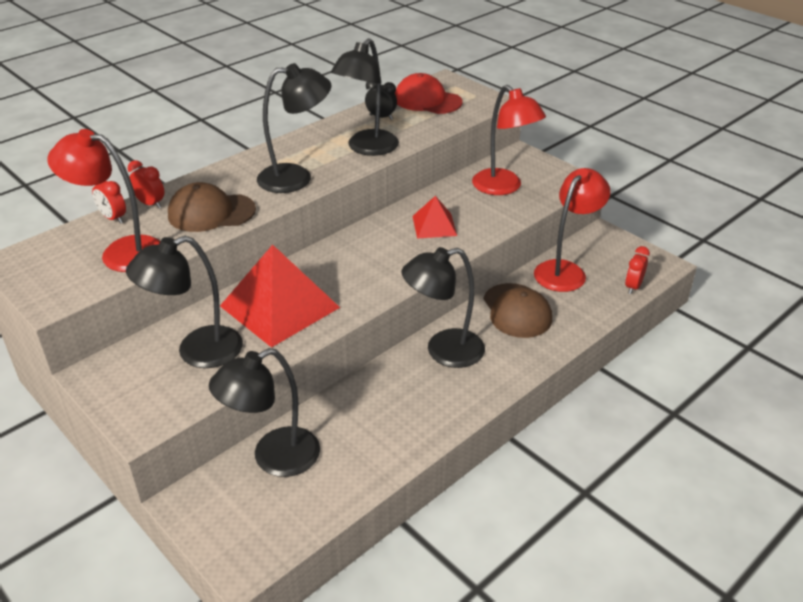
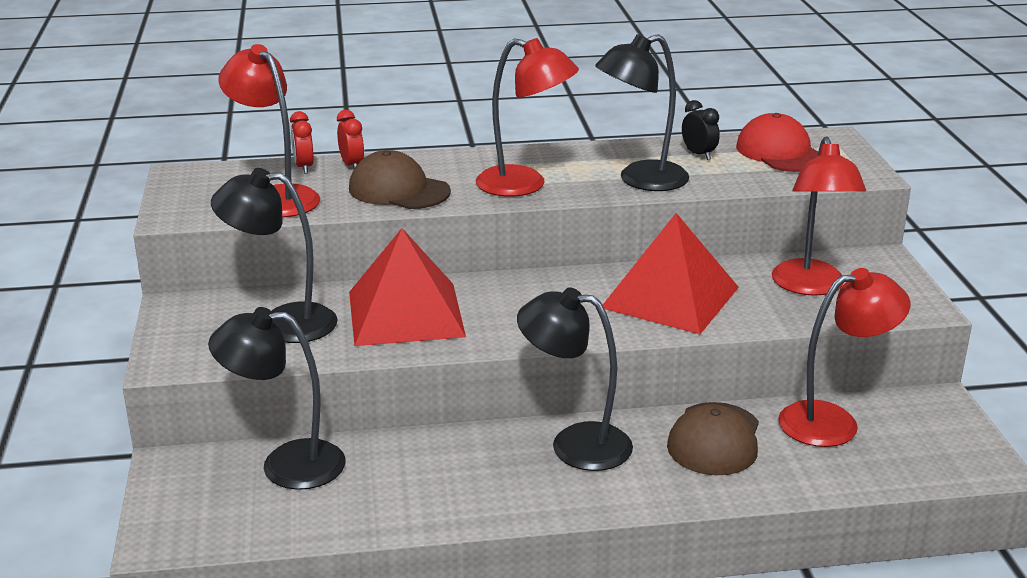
camera: 35 degrees right, 10 degrees down
(296, 178) = (524, 185): black lamp -> red lamp
(434, 225) = (670, 297): red pyramid -> red pyramid, size x1.90
(633, 287) = (910, 474): red clock -> none

